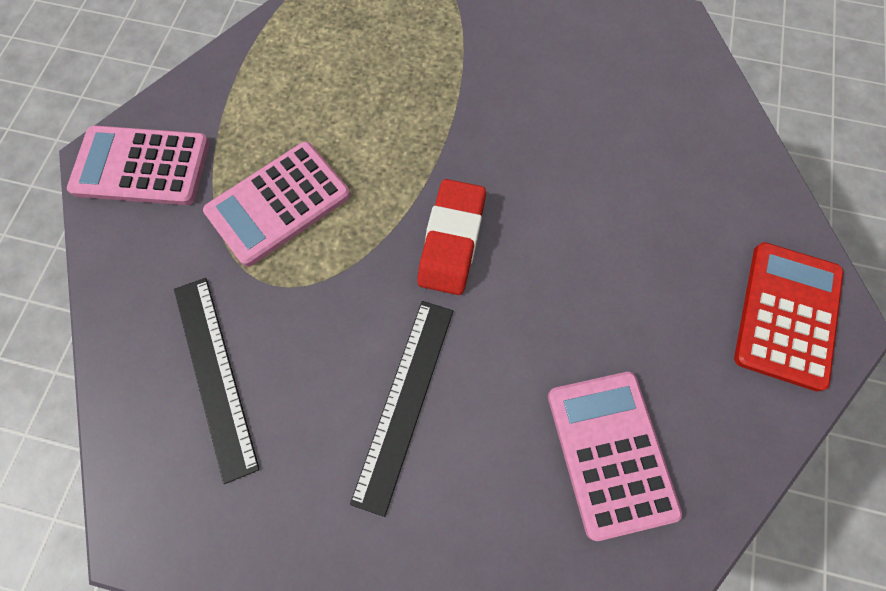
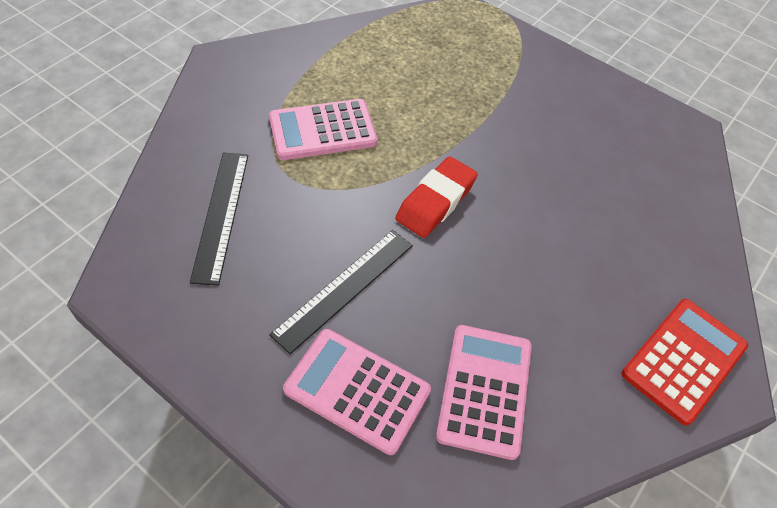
camera: 20 degrees right, 15 degrees down
(141, 166) = (242, 73): pink calculator -> pink calculator (357, 390)

